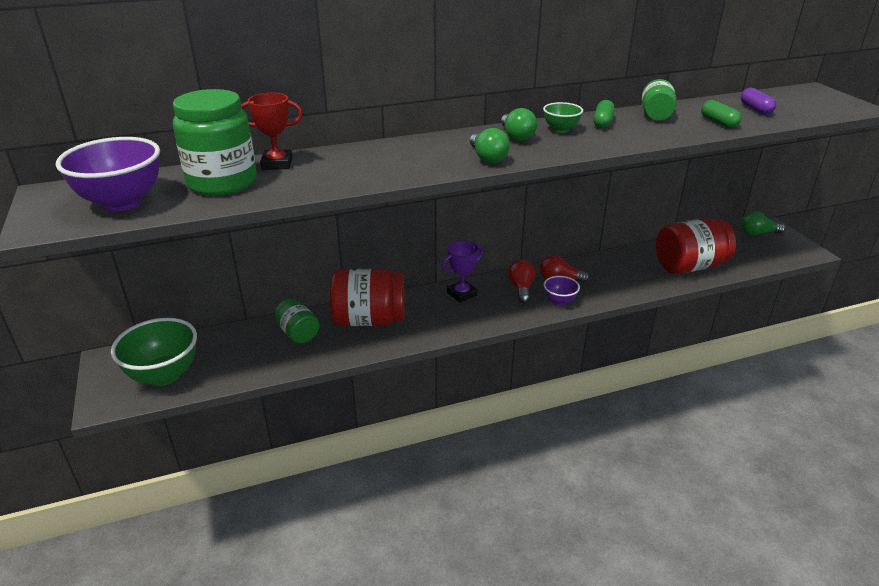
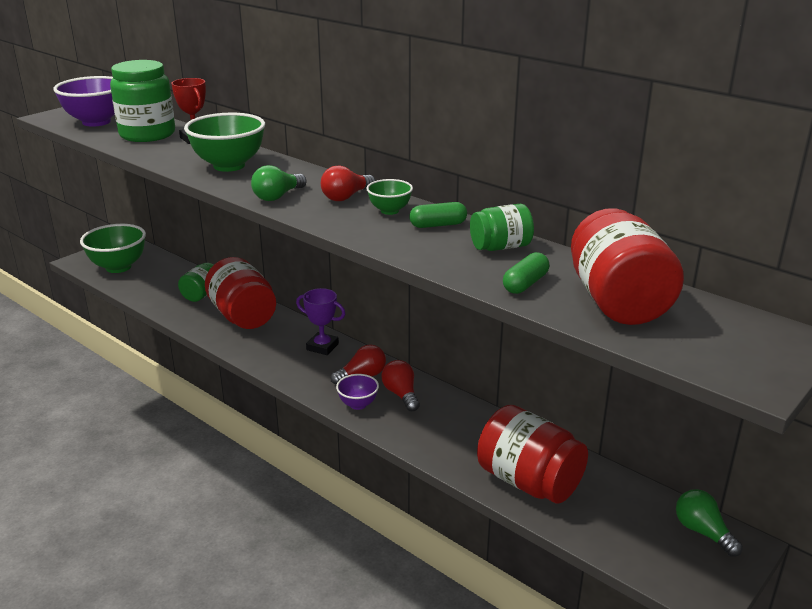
camera: 60 degrees right, 5 degrees down
(382, 162) = (229, 166): none -> green bowl
(516, 136) = (346, 197): green light bulb -> red light bulb
(755, 109) = (618, 302): purple capsule -> red jar

